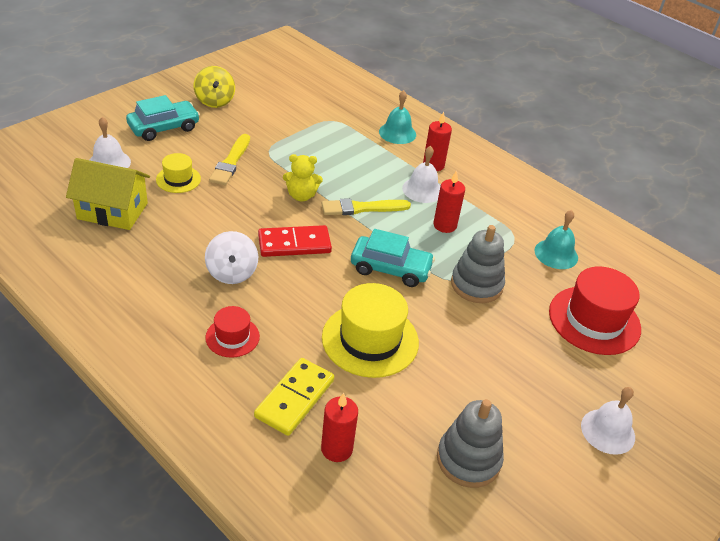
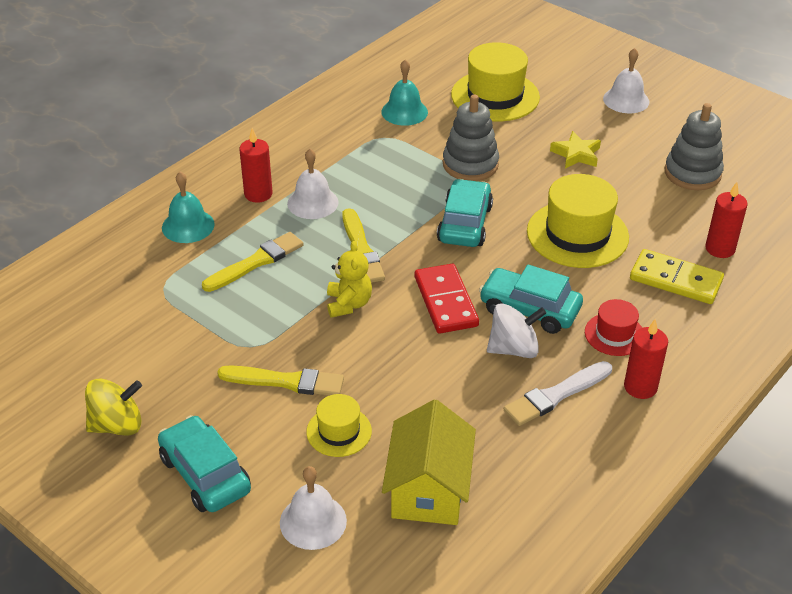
camera: 90 degrees left, 0 degrees up
(174, 287) = (556, 395): none -> white brush
(275, 289) = (529, 309): none -> turquoise car
(354, 158) = (256, 262): none -> yellow brush
(445, 225) = (377, 185): red candle -> red candle (640, 387)
(497, 364) = (576, 154): none -> yellow star
(594, 320) = (495, 96): red hat -> yellow hat

